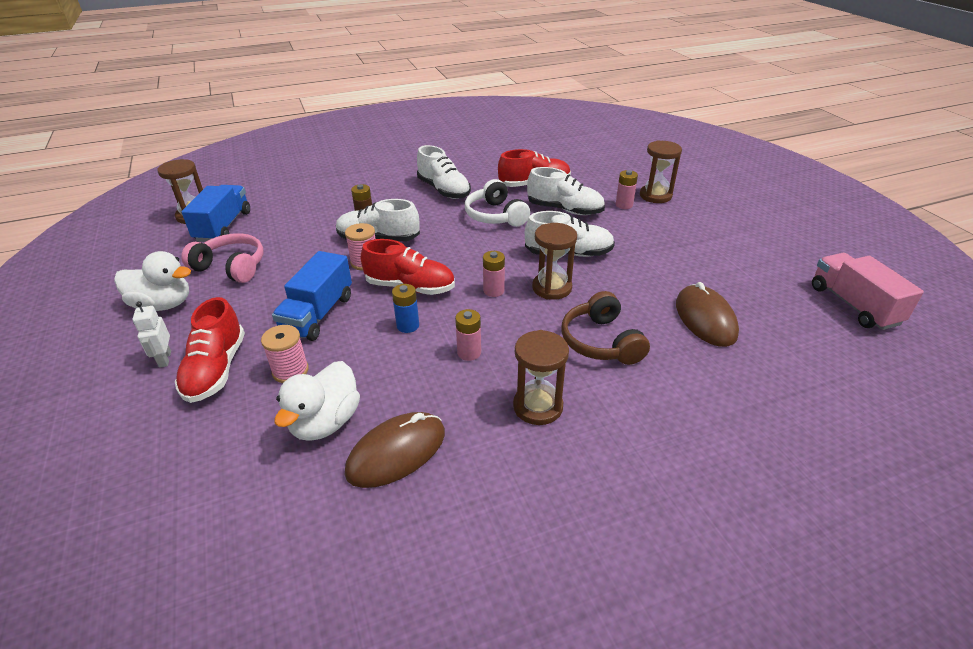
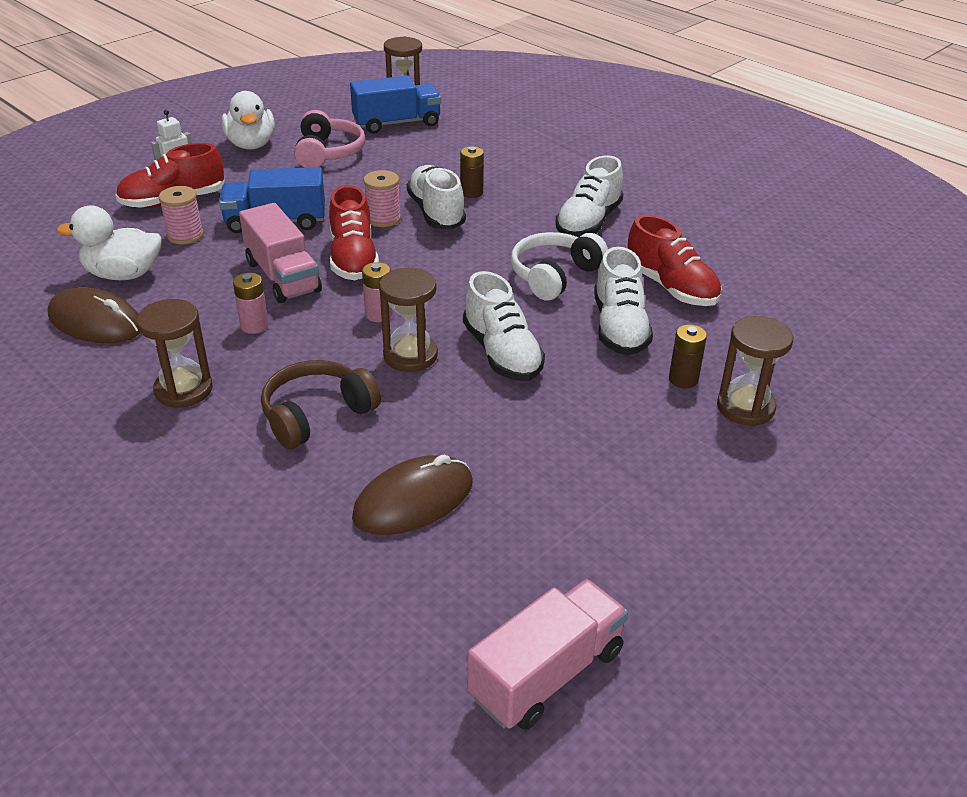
camera: 65 degrees right, 0 degrees up
(408, 326) = (283, 276): blue battery -> pink truck
(624, 205) = (683, 379): pink battery -> brown battery

